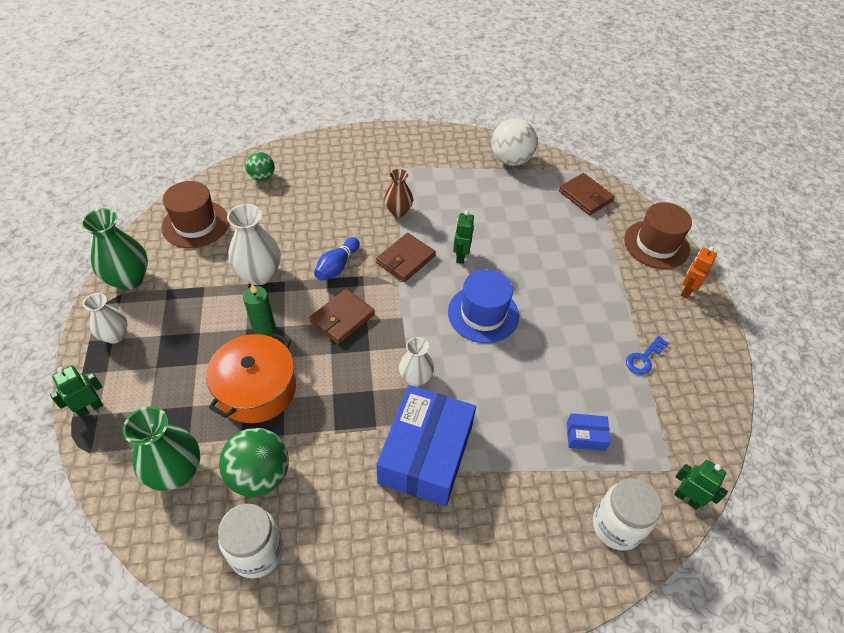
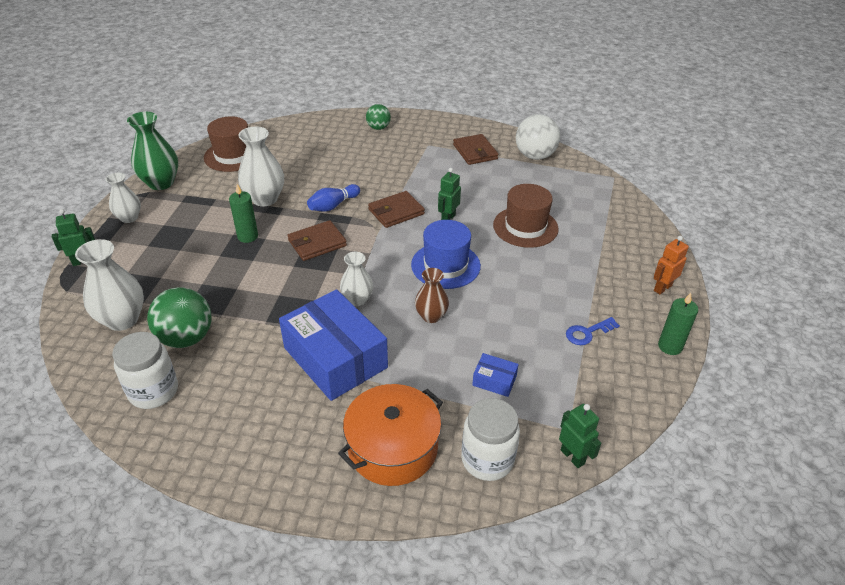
camera: 20 degrees right, 10 degrees down
(176, 472) = (122, 319): green vase -> white vase
(256, 389) = (218, 277): orange pot -> orange pot (392, 447)
(262, 177) = (305, 133): green ball -> green ball (378, 128)
(398, 211) = (409, 176): brown vase -> brown vase (431, 316)
(425, 454) = (335, 357): blue box -> blue box turned 75 degrees counterclockwise
(585, 196) = (594, 195): brown wallet -> brown wallet (475, 152)
(656, 244) = (649, 245): brown hat -> brown hat (525, 227)
(718, 354) = (670, 346): none -> green candle

